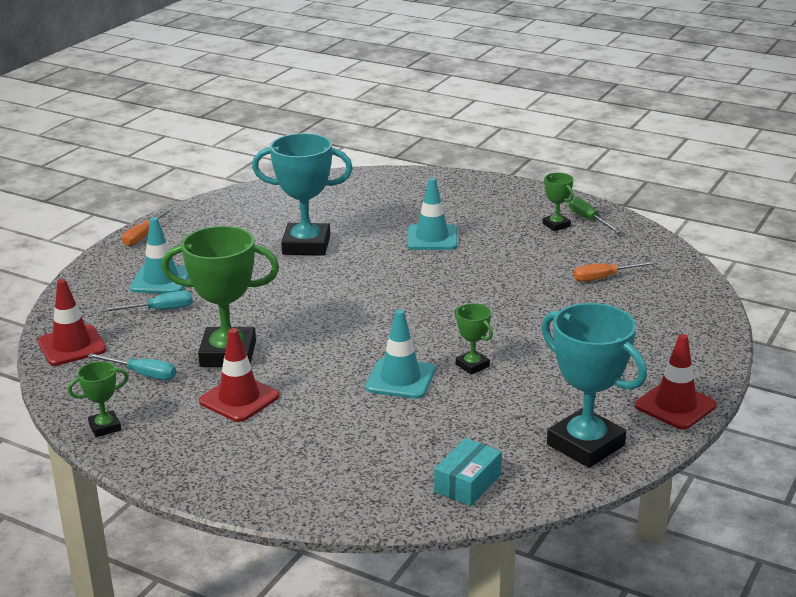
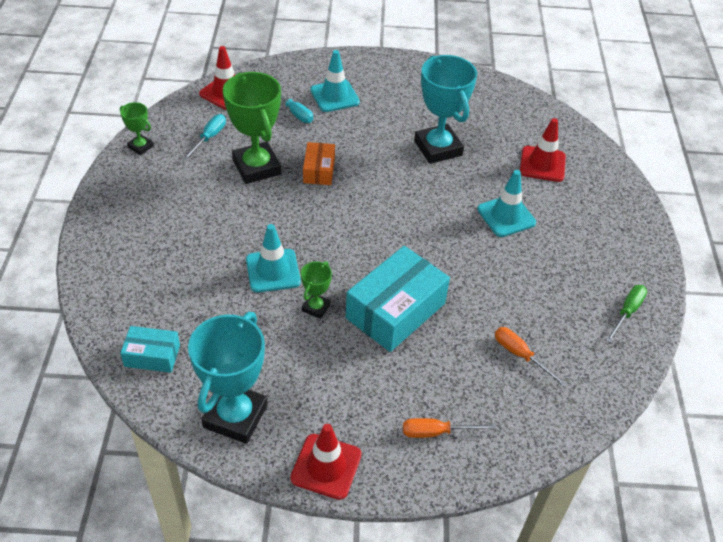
camera: 60 degrees right, 20 degrees up
(142, 374) = (209, 138): turquoise screwdriver -> turquoise screwdriver turned 150 degrees counterclockwise
(143, 236) = (390, 63): orange screwdriver -> orange screwdriver (436, 432)
(239, 399) = (203, 195): red traffic cone -> red traffic cone (542, 164)
(272, 317) = (319, 170): none -> orange box
(508, 323) = (395, 310): none -> turquoise box
(556, 225) = (596, 291): green trophy -> none

